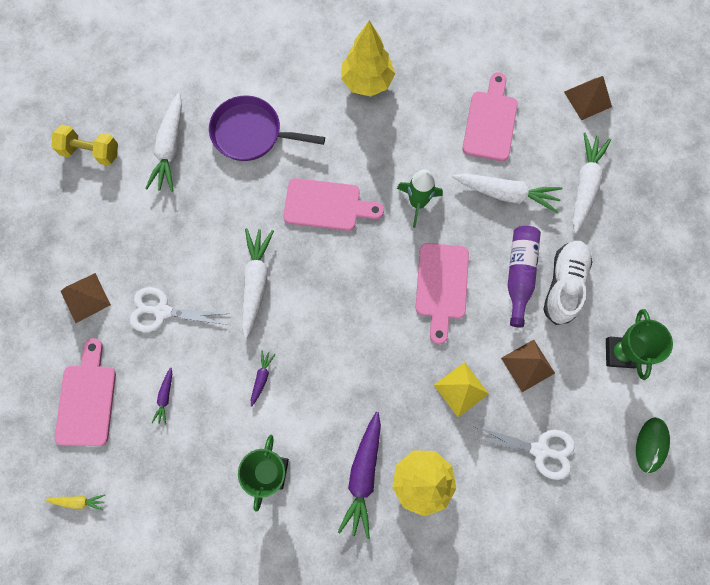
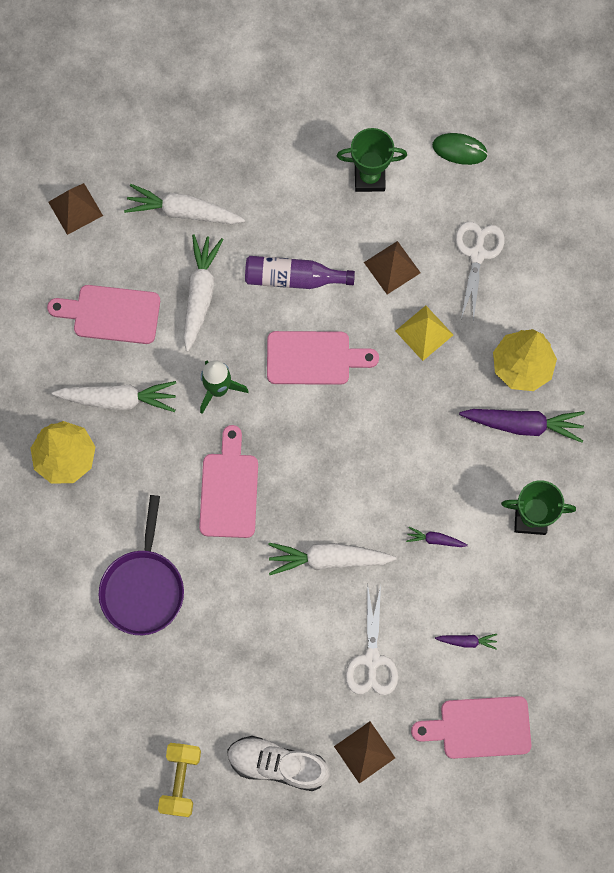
camera: 95 degrees left, 0 degrees up
(78, 501) = (586, 716): yellow carrot -> none
(170, 148) = (169, 683): white carrot -> white carrot (118, 399)
(563, 285) = (301, 233): white shoe -> white shoe (277, 764)

